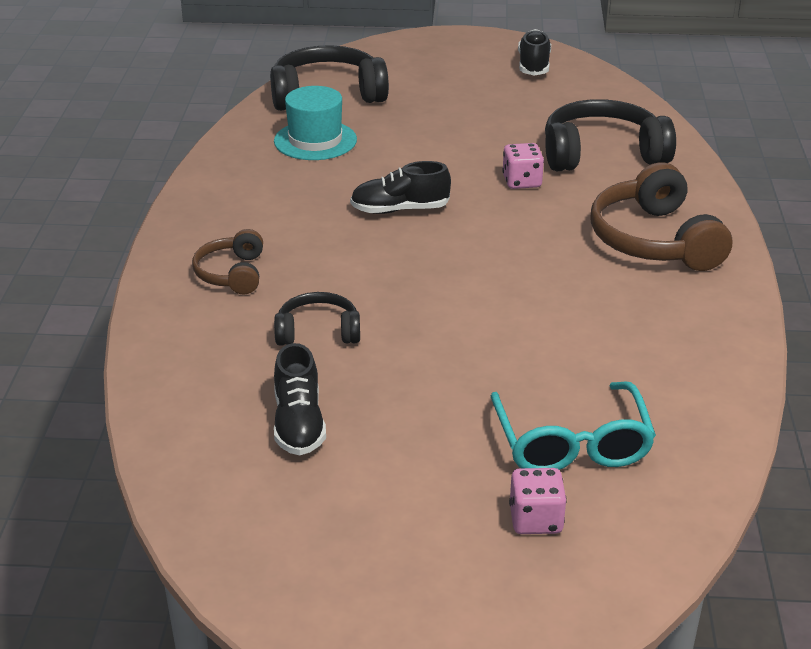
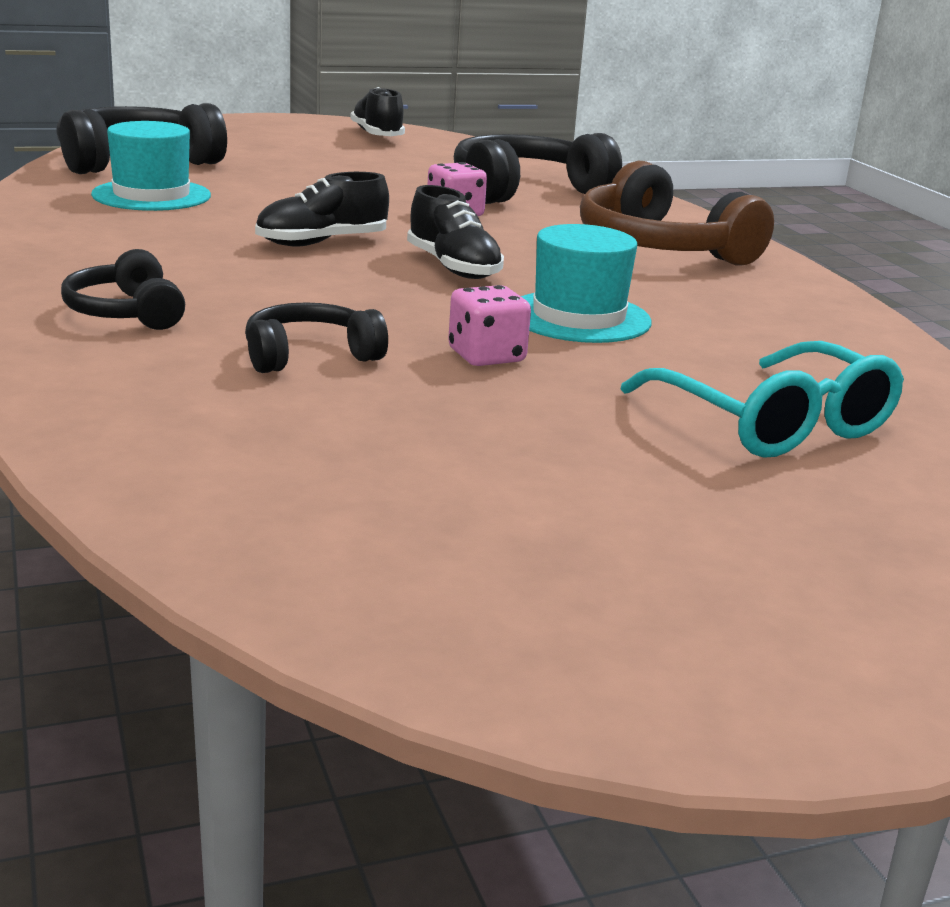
camera: 25 degrees left, 10 degrees down
(232, 274) = (125, 313): brown headphones -> black headphones
(299, 424) = (368, 452): black shoe -> black shoe (453, 267)
(523, 316) = (578, 317): none -> turquoise hat
(535, 520) = (820, 506): pink dice -> pink dice (486, 356)

